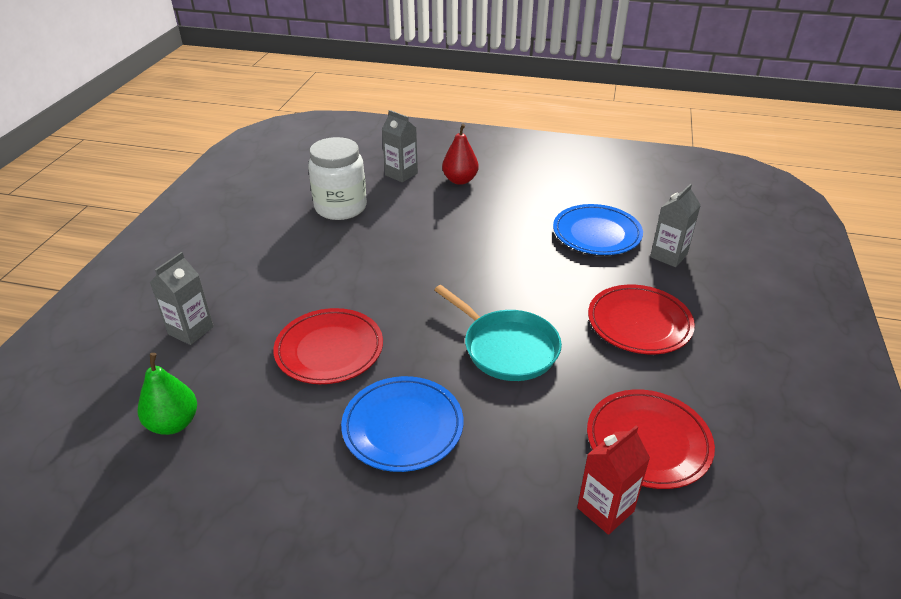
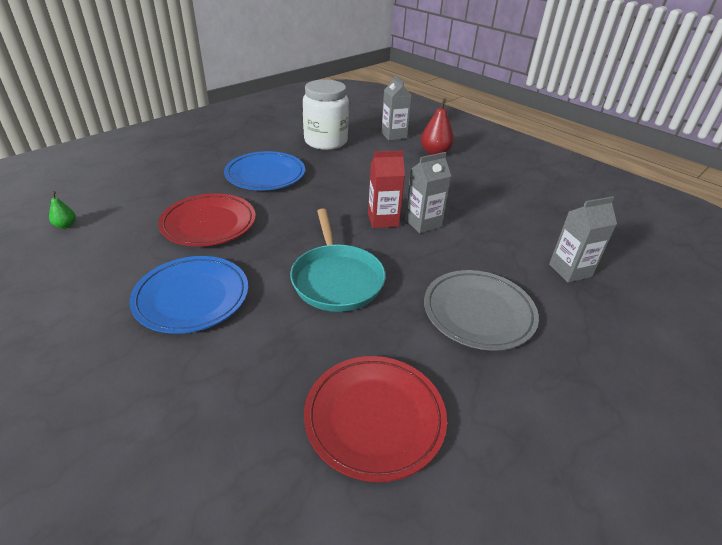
camera: 30 degrees right, 0 degrees up
(173, 423) = (66, 225): green pear -> green pear, size x0.53
(191, 330) = (145, 177): grey carton -> grey carton (423, 223)
(596, 234) = (514, 227): blue plate -> blue plate (265, 175)
(605, 509) = (267, 454): red carton -> red carton (383, 220)
(639, 323) = (478, 313): red plate -> grey plate

